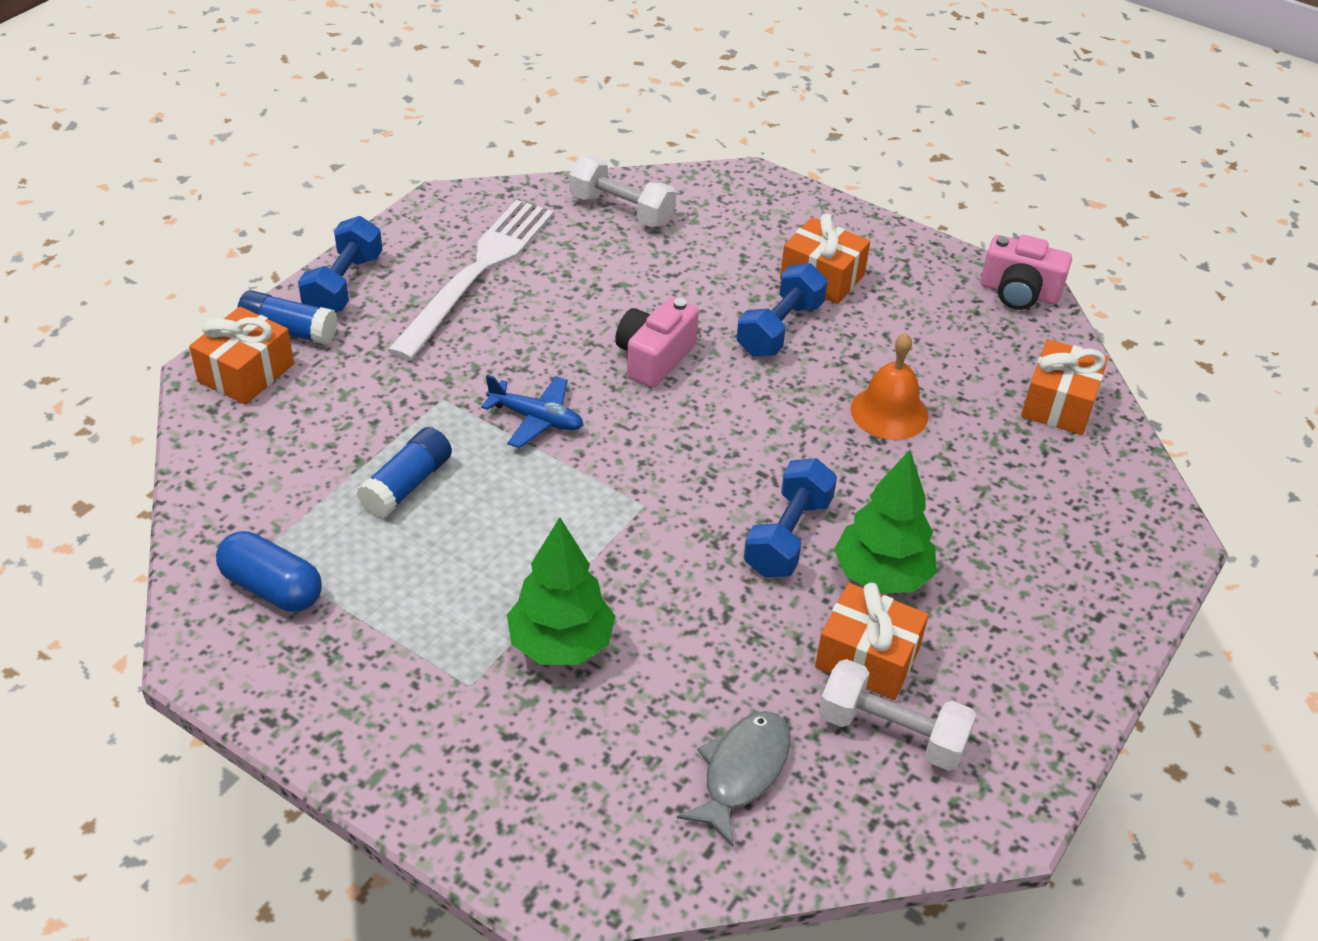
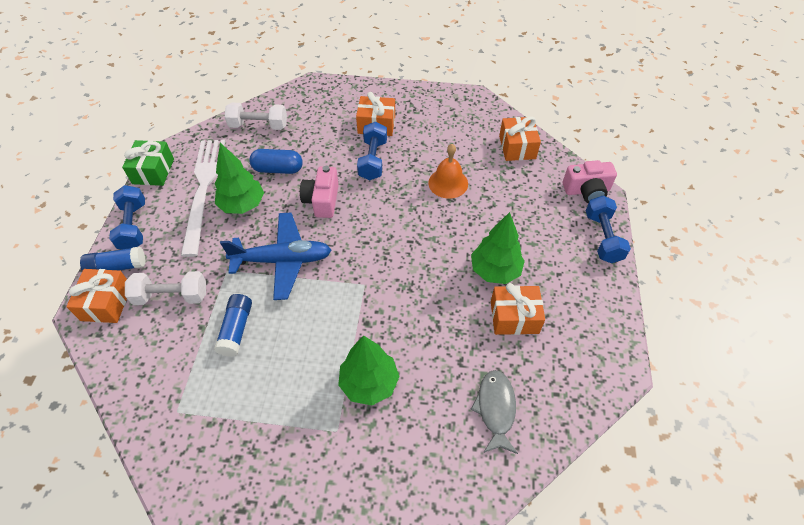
camera: 25 degrees left, 10 degrees up
(272, 588) = (196, 428): blue capsule -> blue capsule (278, 169)
(418, 219) = (153, 171): none -> green gift
(523, 317) = (242, 205): none -> green tree
(536, 419) = (282, 260): blue plane -> blue plane, size x1.73
(787, 536) = (441, 269): blue dumbbell -> blue dumbbell (602, 237)
(891, 732) = (548, 351): white dumbbell -> white dumbbell (171, 296)
(1019, 293) = (467, 98): pink camera -> pink camera (586, 191)

